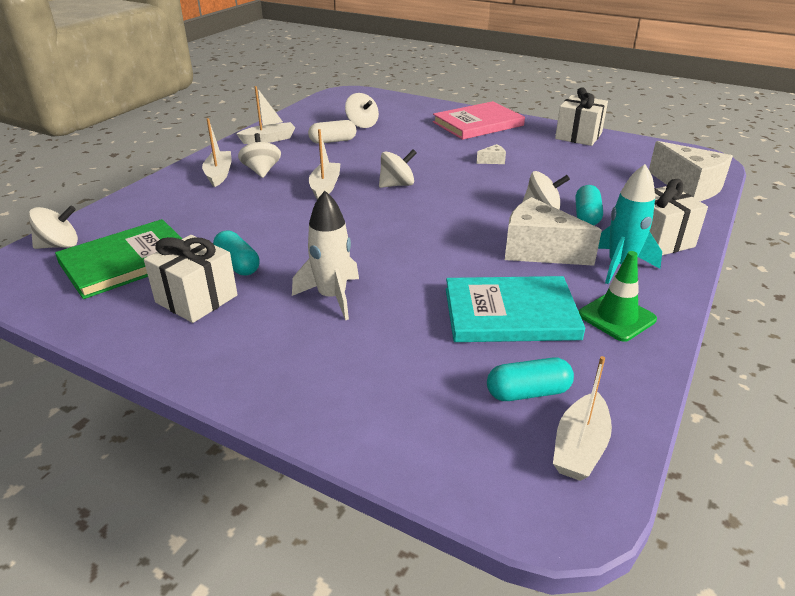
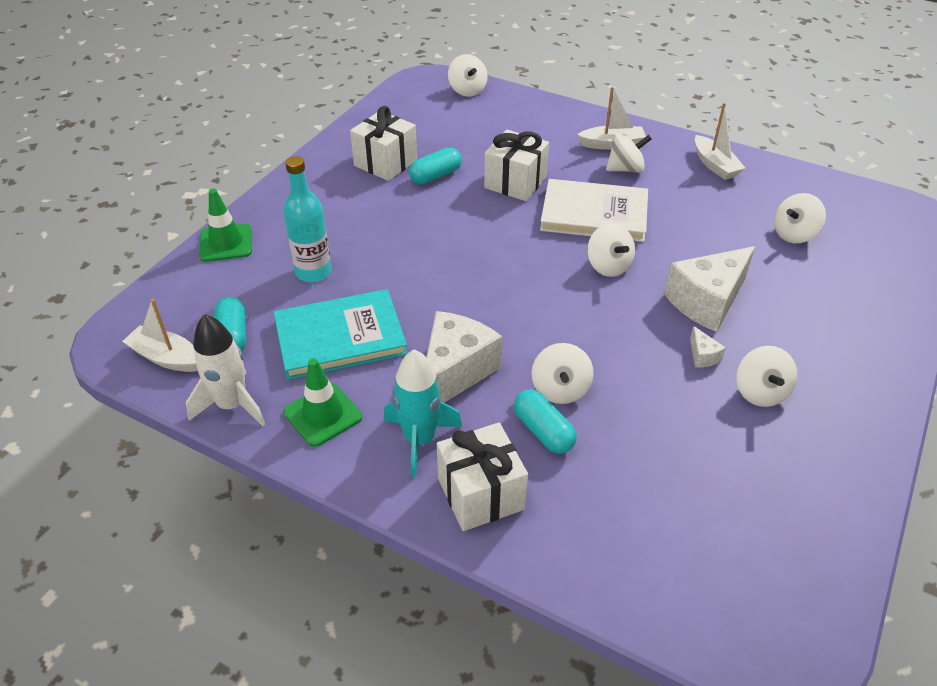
camera: 90 degrees right, 10 degrees up
(127, 261) = (442, 123): green book -> none
(325, 187) = (594, 214): white boat -> white book
(332, 297) = (380, 229): white rocket -> white rocket (232, 405)
(333, 141) = (726, 212): white capsule -> none
(346, 425) = (226, 243): none -> green traffic cone
(408, 340) = (313, 272): none -> turquoise bottle
(478, 124) = (846, 351): pink book -> none
(510, 314) = (340, 337): turquoise book -> turquoise book turned 75 degrees clockwise
(521, 148) = (760, 392): none -> white spinning top
(578, 136) = (841, 475): white gift -> white gift (515, 182)
(586, 216) = (543, 431): turquoise capsule -> turquoise capsule turned 45 degrees clockwise
(689, 187) = (656, 585): white cheese -> white cheese (707, 302)

